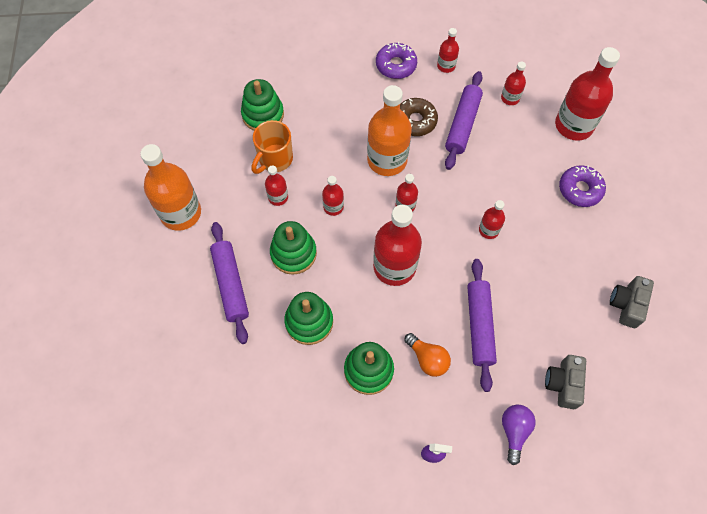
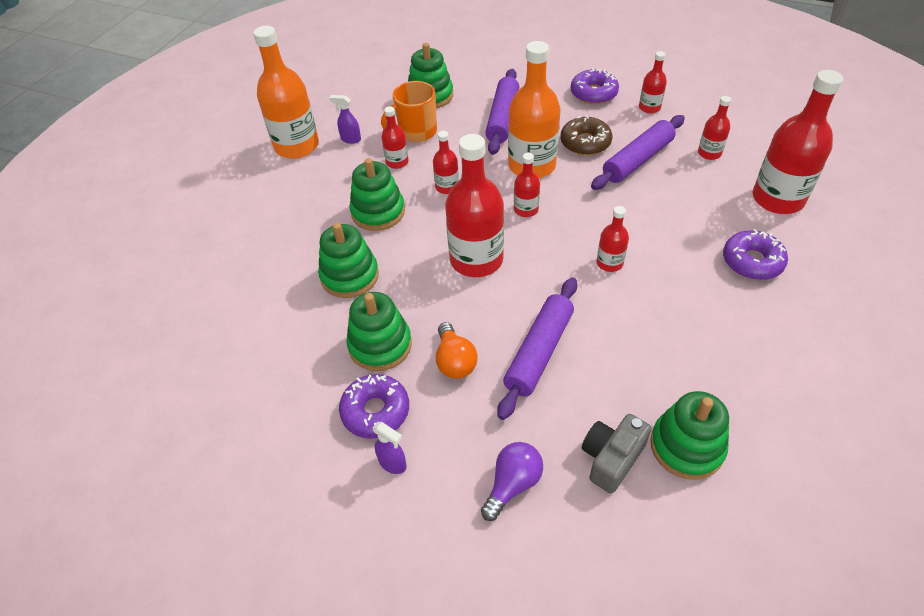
camera: 30 degrees right, 15 degrees down
(223, 188) = (350, 139): none -> purple spray bottle
(231, 284) = (297, 217): purple rolling pin -> purple rolling pin (503, 118)
(397, 423) = (375, 411): none -> purple donut
(602, 354) = (686, 446): none -> green stacking toy
(627, 305) = (753, 404): grey camera -> none

